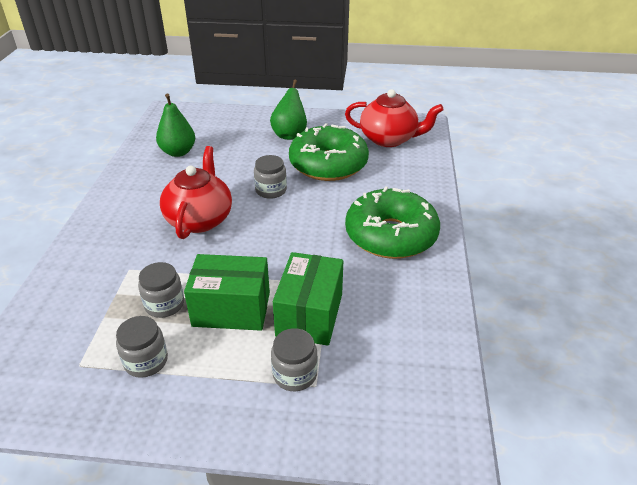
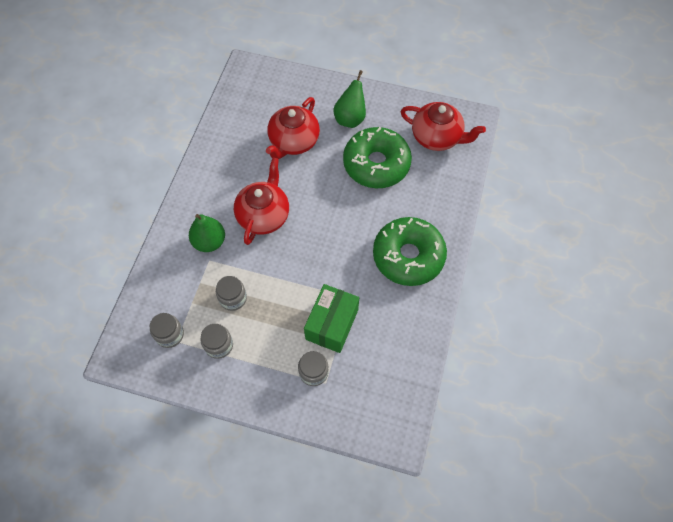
camera: 10 degrees right, 25 degrees up
(178, 152) = (252, 129): green pear -> green pear (209, 242)
(228, 157) = (293, 142): none -> red teapot
(231, 309) = (278, 310): green box -> none
(271, 190) = (323, 190): grey jar -> grey jar (170, 335)

